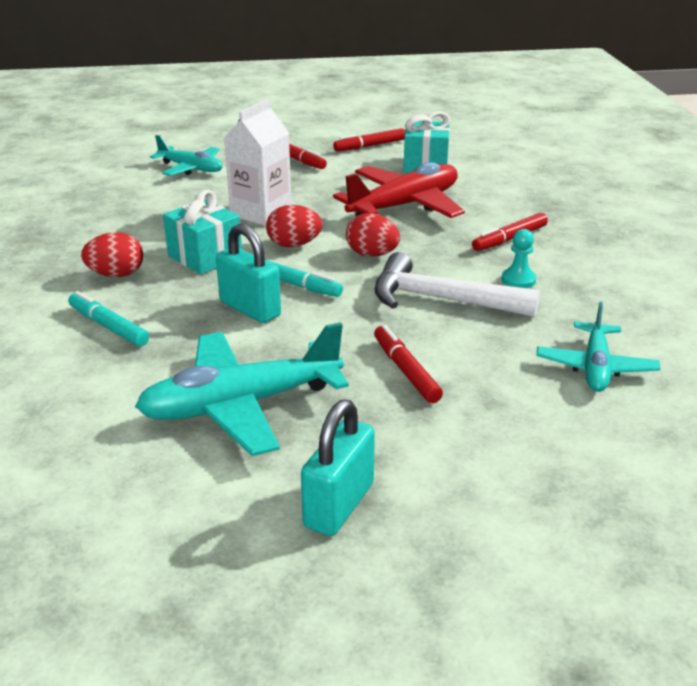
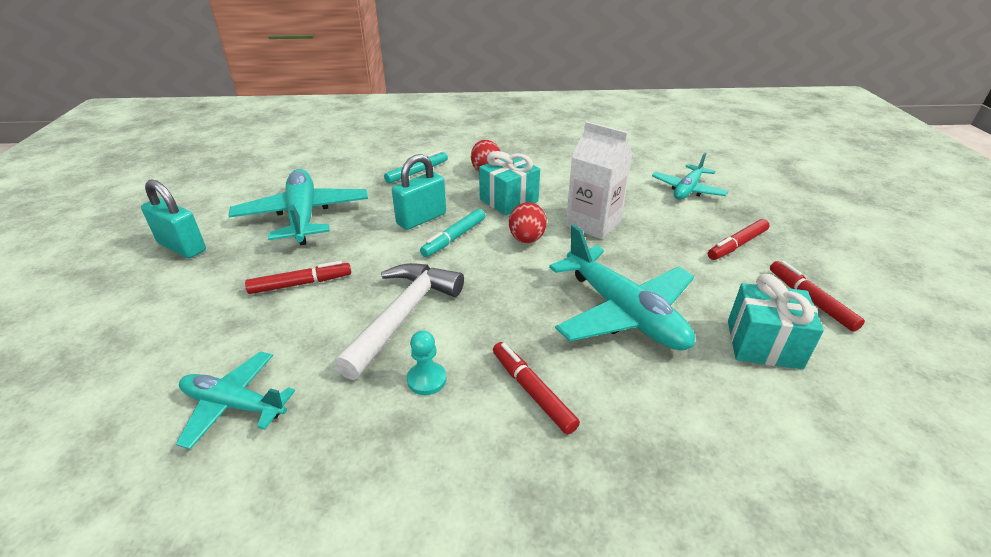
camera: 95 degrees right, 5 degrees up
(372, 254) = (502, 281): red egg -> none
(404, 205) = (623, 312): red plane -> turquoise plane

